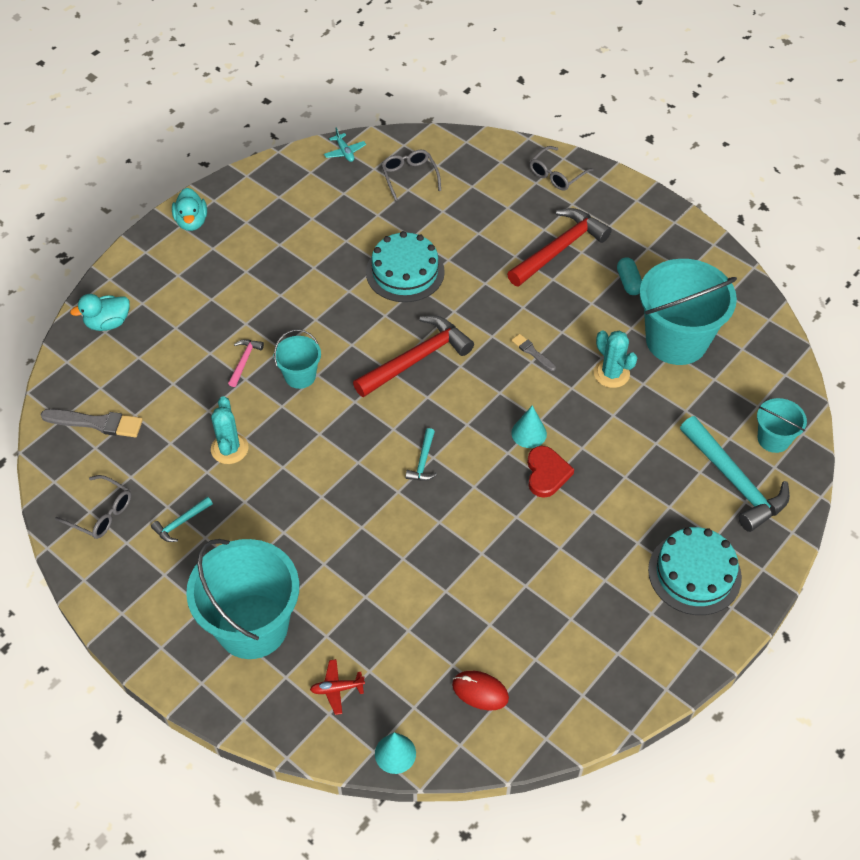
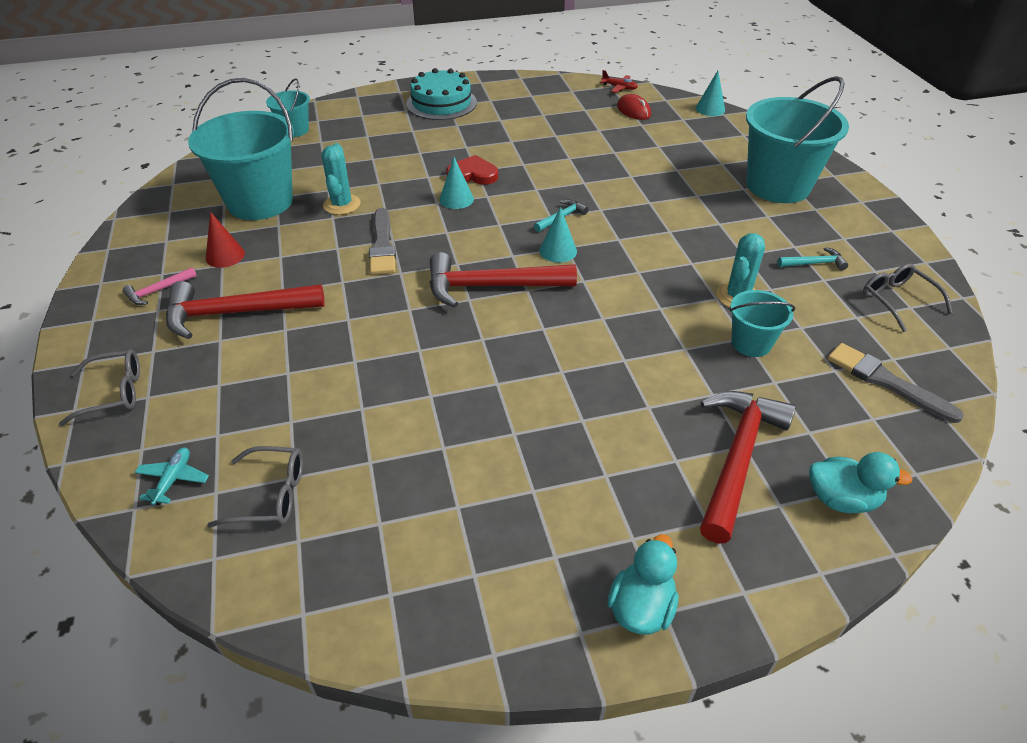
camera: 145 degrees left, 10 degrees down
(176, 318) = (737, 458): none -> red hammer
(244, 361) = (675, 366): pink hammer -> pink hammer (158, 291)
(300, 376) = (622, 324): turquoise bucket -> turquoise bucket (751, 343)
(337, 689) = (730, 141): red plane -> red plane (619, 88)
(344, 152) = (306, 601): turquoise plane -> turquoise plane (173, 480)
(396, 421) = (558, 251): none -> turquoise cone
(405, 272) = (415, 371): turquoise cake -> none
(409, 177) = (270, 495): grey glasses -> grey glasses turned 105 degrees counterclockwise
(532, 352) = (382, 245): grey brush -> grey brush, size x1.77
(546, 473) = (473, 174): red heart -> red heart turned 60 degrees clockwise
(628, 282) = (225, 256): turquoise capsule -> red cone
(735, 482) = (353, 124): turquoise hammer -> none

